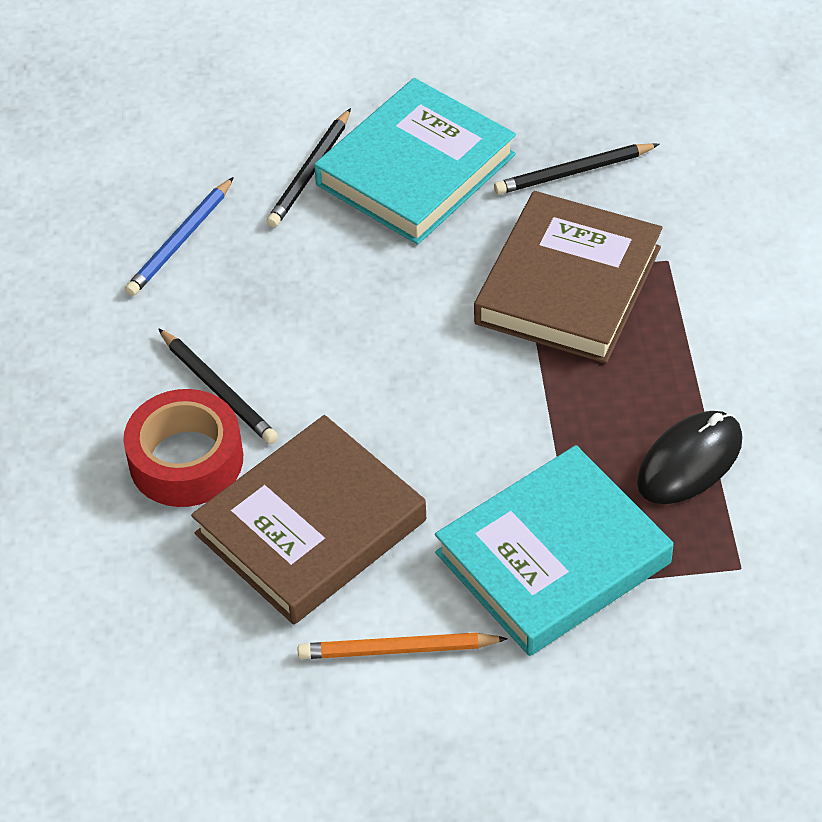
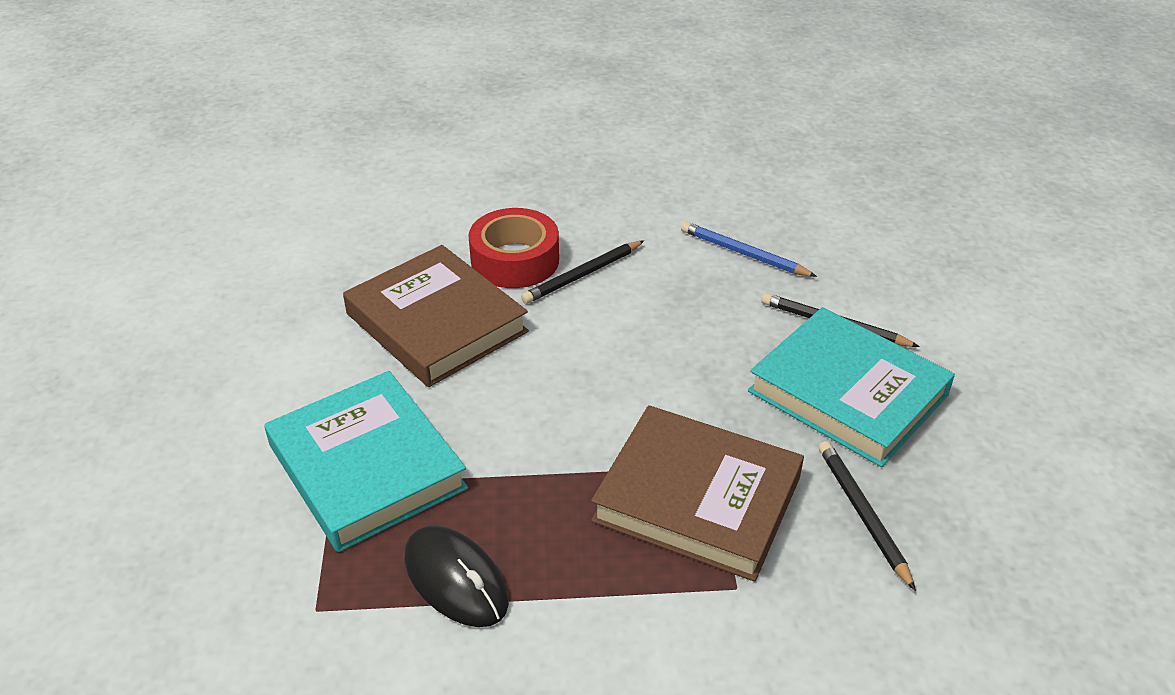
camera: 90 degrees right, 10 degrees down
(397, 649) = (305, 368): orange pencil -> none

